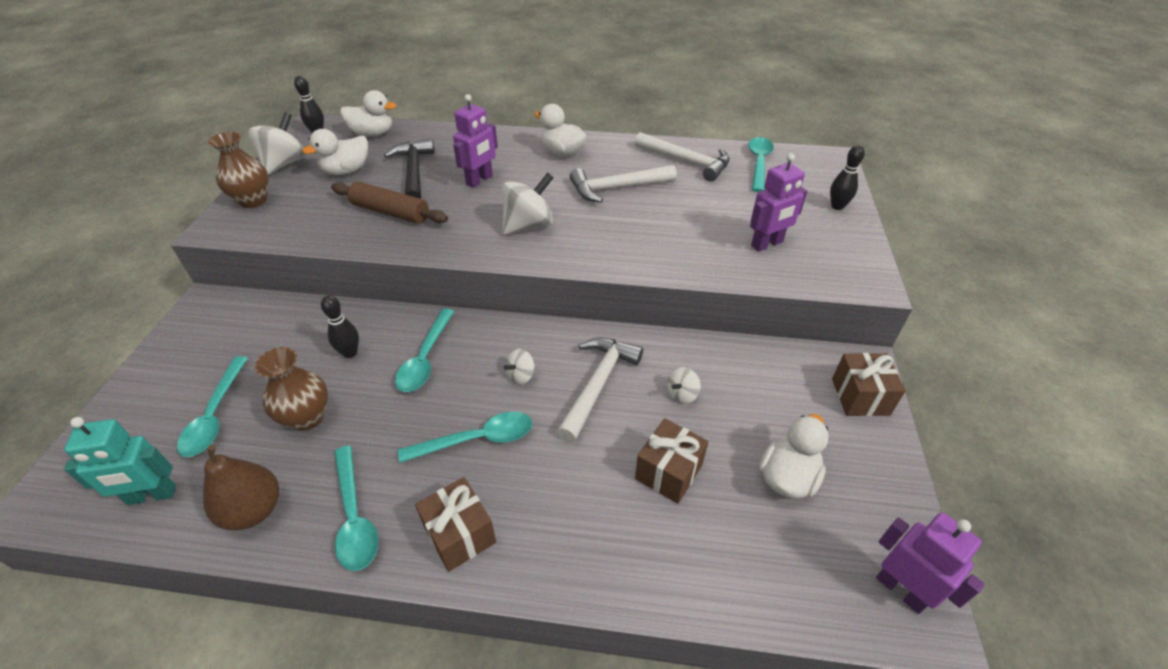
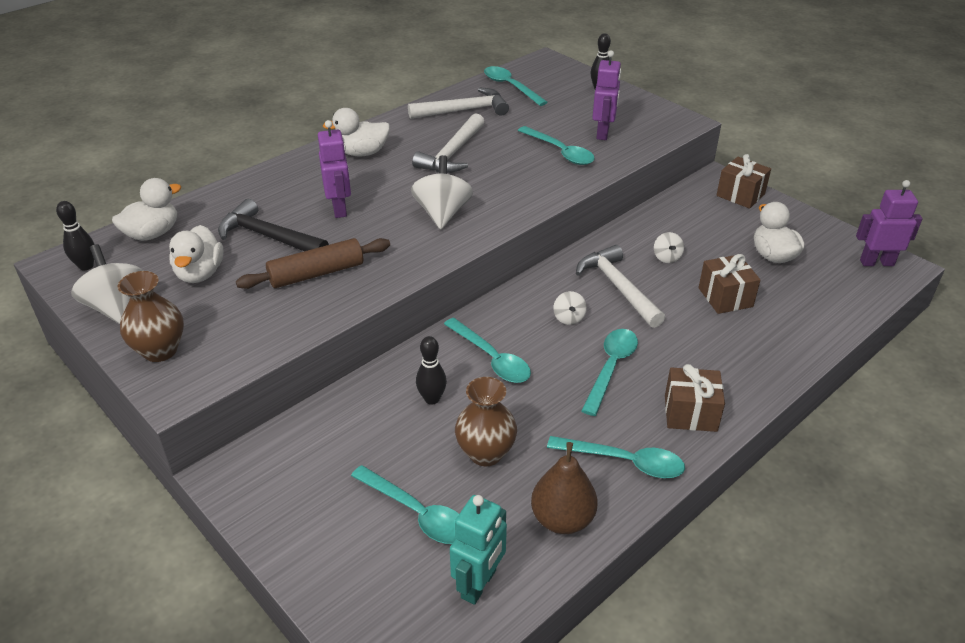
camera: 50 degrees left, 5 degrees down
(699, 236) = (560, 152): none -> turquoise spoon

